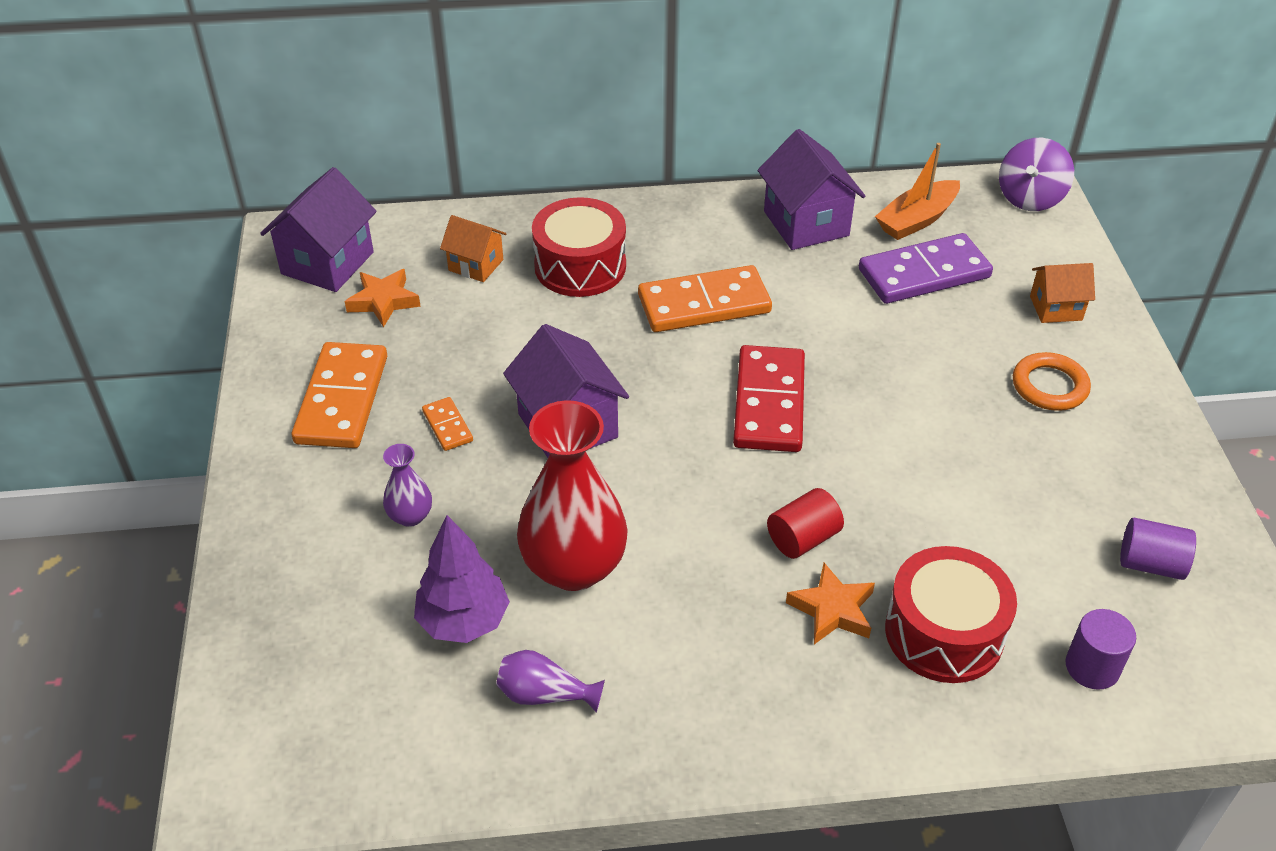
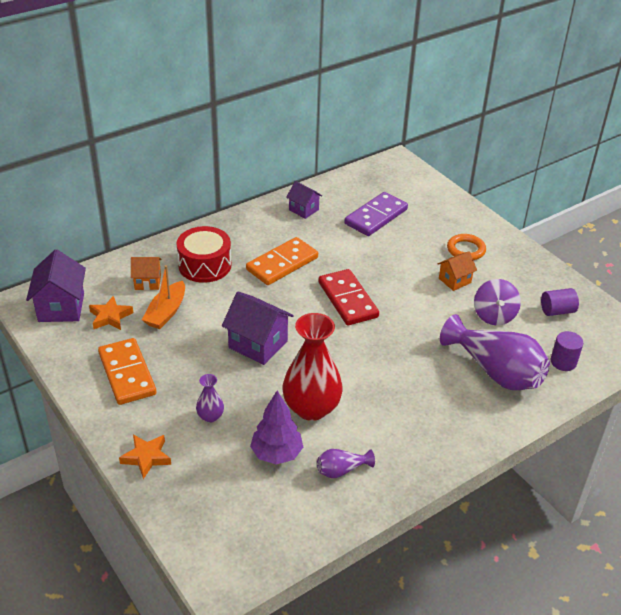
camera: 30 degrees left, 5 degrees down
(447, 426) = (196, 366): orange domino -> none
(803, 538) = (407, 355): red cylinder -> none
(806, 223) = (304, 210): purple house -> purple house, size x0.60
(832, 609) = (442, 380): orange star -> orange star (146, 457)
(917, 220) = (355, 192): orange boat -> orange boat (166, 312)
(944, 632) = (495, 371): red drum -> purple vase
(1030, 198) = (399, 167): purple spinning top -> purple spinning top (494, 315)
(1056, 308) = (445, 214): orange house -> orange house (454, 280)

